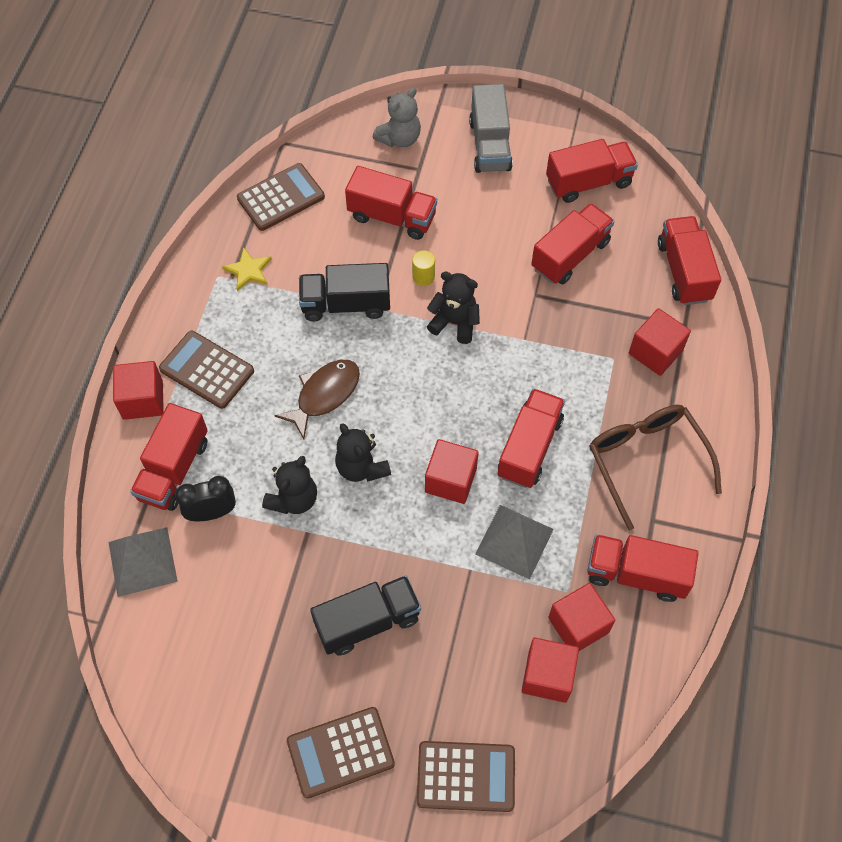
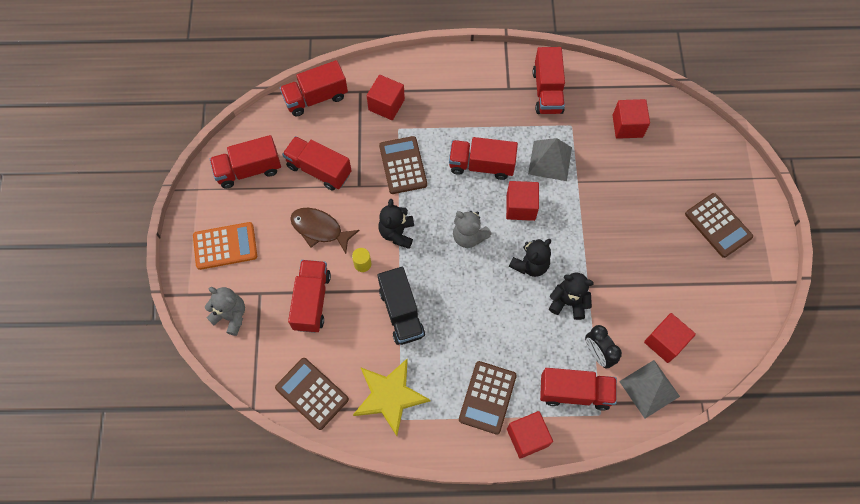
camera: 105 degrees left, 5 degrees up
(248, 270) = (390, 396): yellow star -> yellow star, size x1.88
(324, 395) = (482, 305): brown fish -> brown fish (320, 229)
(367, 622) = (634, 232): black truck -> none
(425, 404) = (469, 236): none -> grey teddy bear
(466, 776) = (702, 156): brown calculator -> brown calculator (403, 165)
(489, 145) = (225, 246): grey truck -> orange calculator
(578, 625) = (590, 116): red cube -> red cube (665, 342)
(588, 182) = (249, 170): red truck -> red truck turned 75 degrees counterclockwise
(646, 460) = (469, 98): brown glasses -> none

